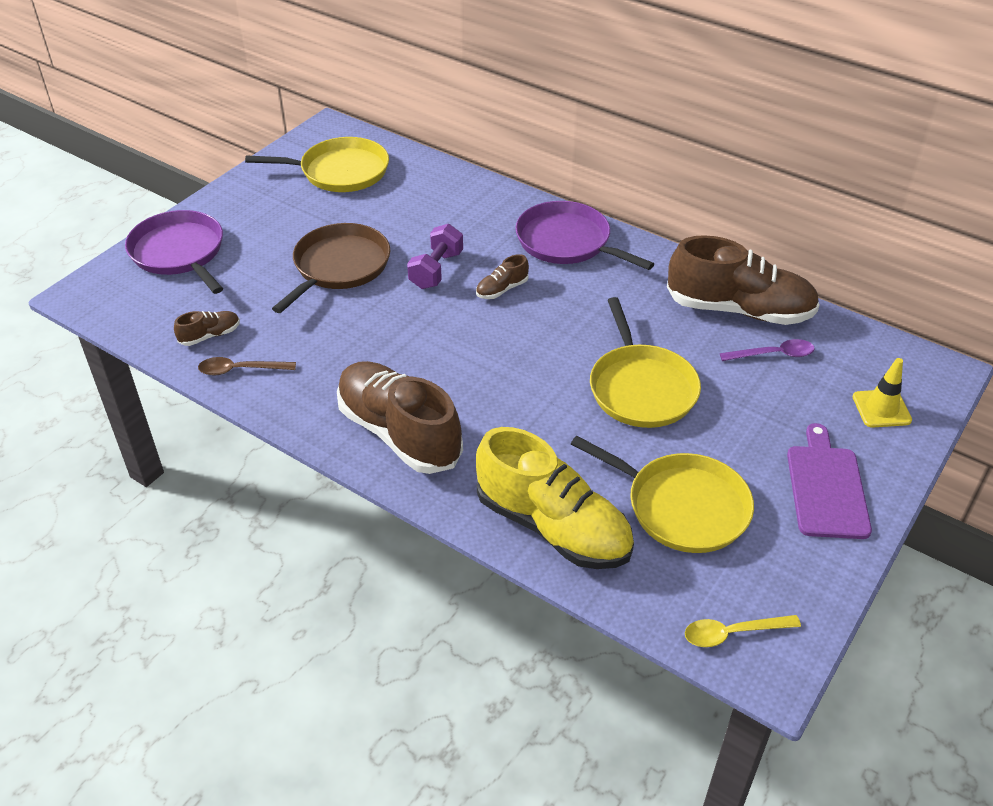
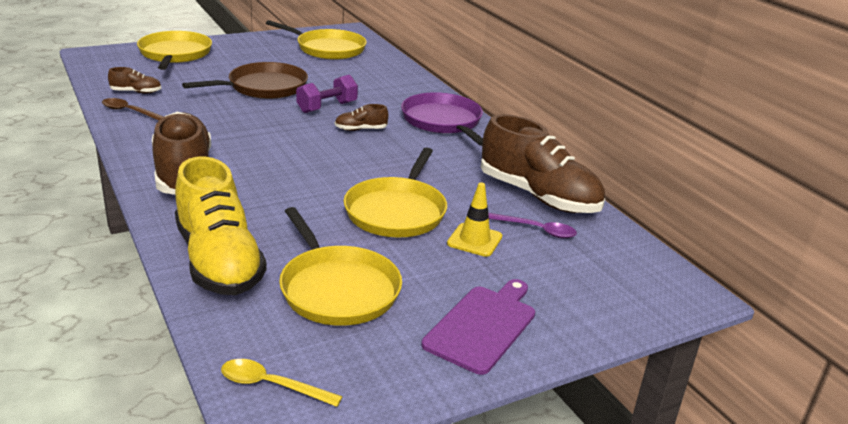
camera: 25 degrees right, 15 degrees down
(179, 253) = (175, 54): purple pan -> yellow pan
(881, 409) = (600, 296): yellow traffic cone -> yellow traffic cone (474, 240)

